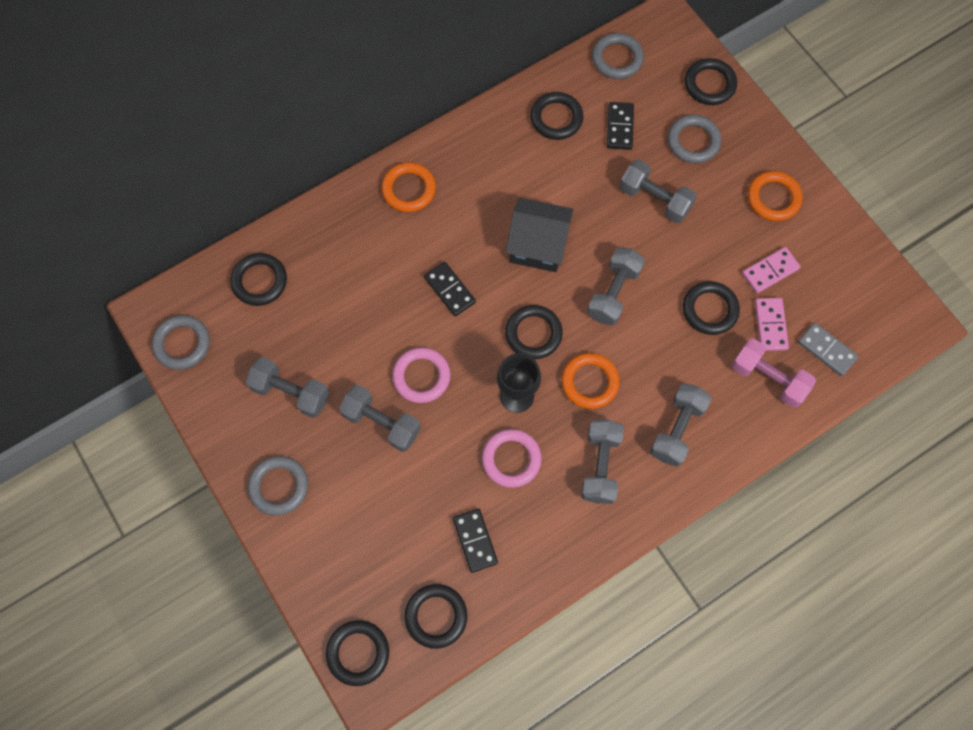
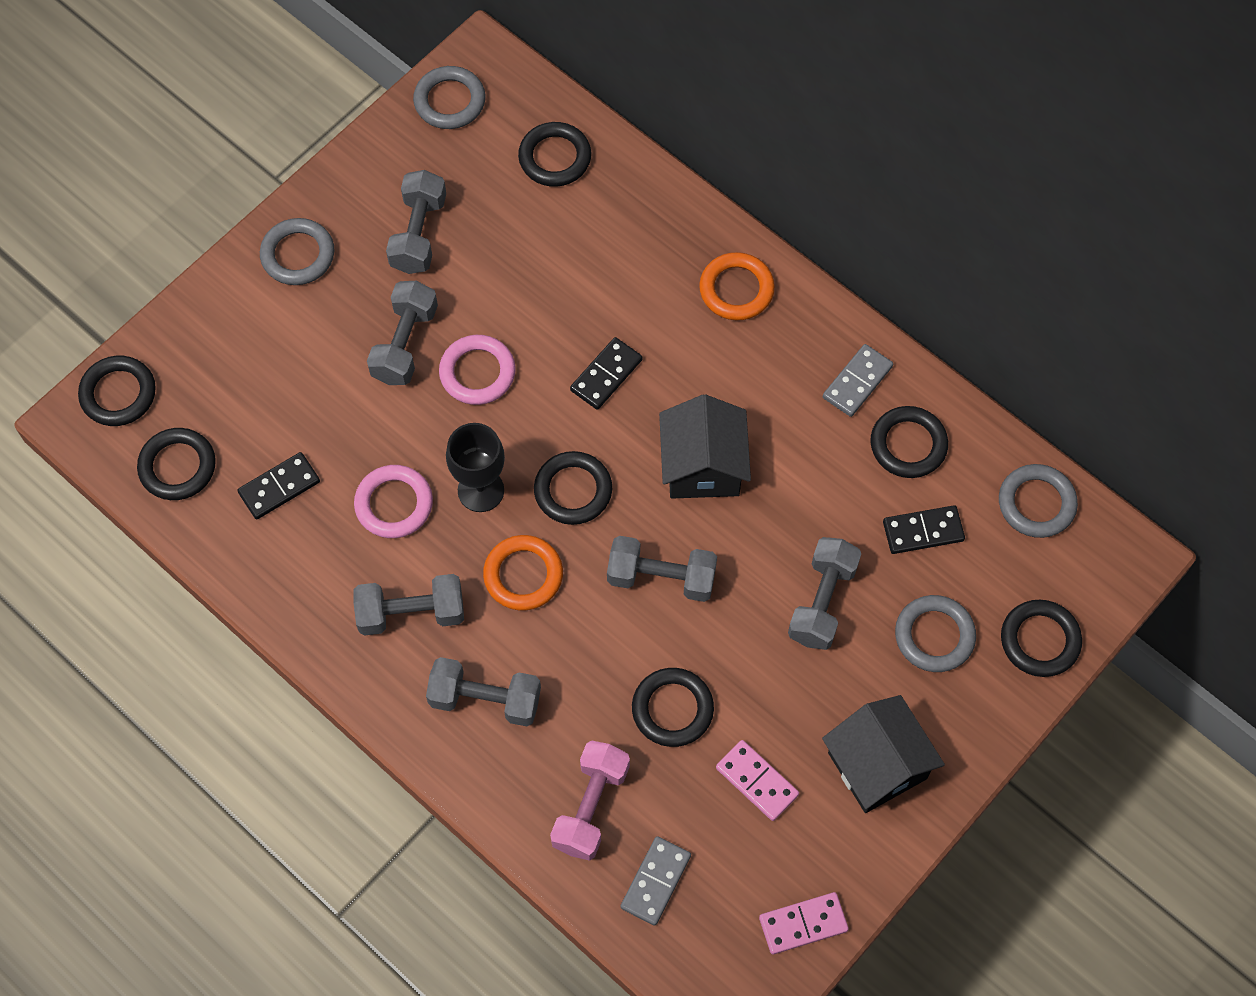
camera: 75 degrees right, 5 degrees down
(502, 135) = (857, 382): none -> grey domino
(770, 325) = (672, 796): pink domino -> pink domino (803, 924)
(773, 198) = (877, 766): orange ring -> black house

